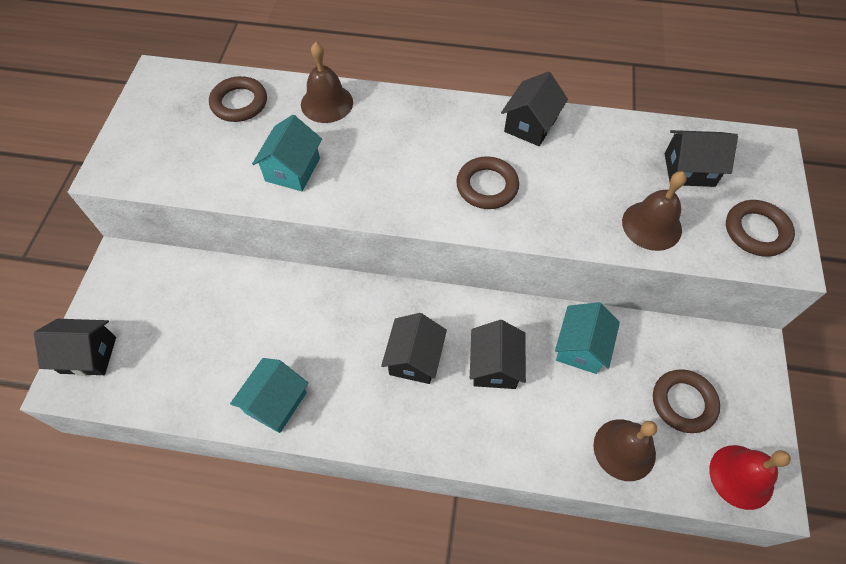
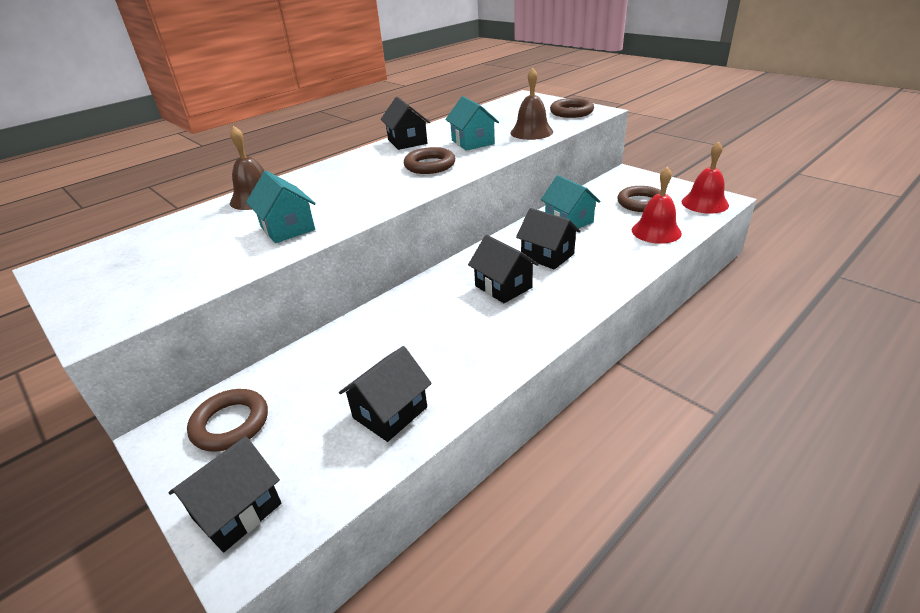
camera: 50 degrees left, 25 degrees down
(239, 103) = (176, 234): brown ring -> brown ring (230, 424)
(275, 402) = (461, 376): turquoise house -> turquoise house (472, 142)
(624, 449) = (656, 231): brown bell -> red bell
(689, 170) = (509, 115): black house -> black house (390, 412)

